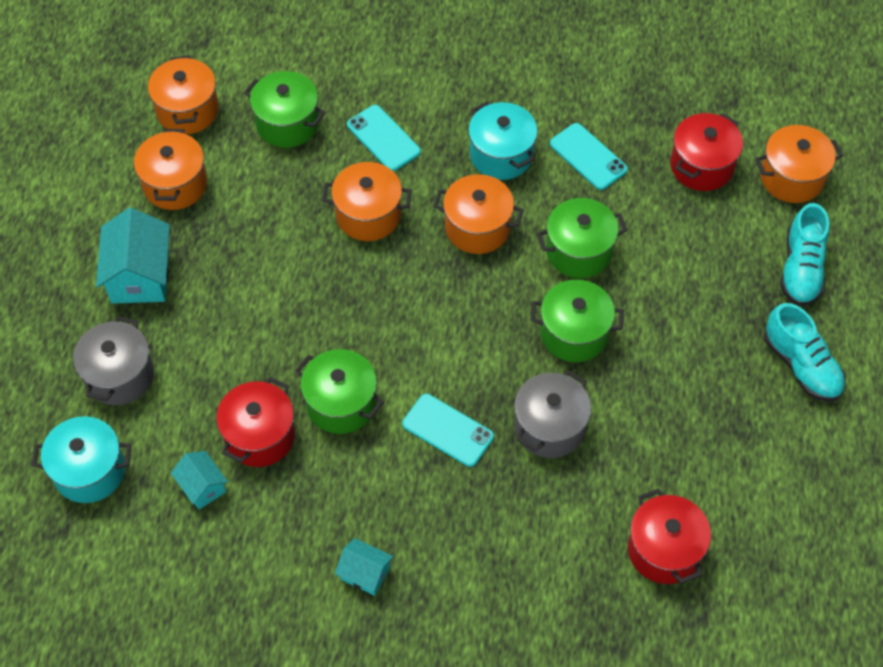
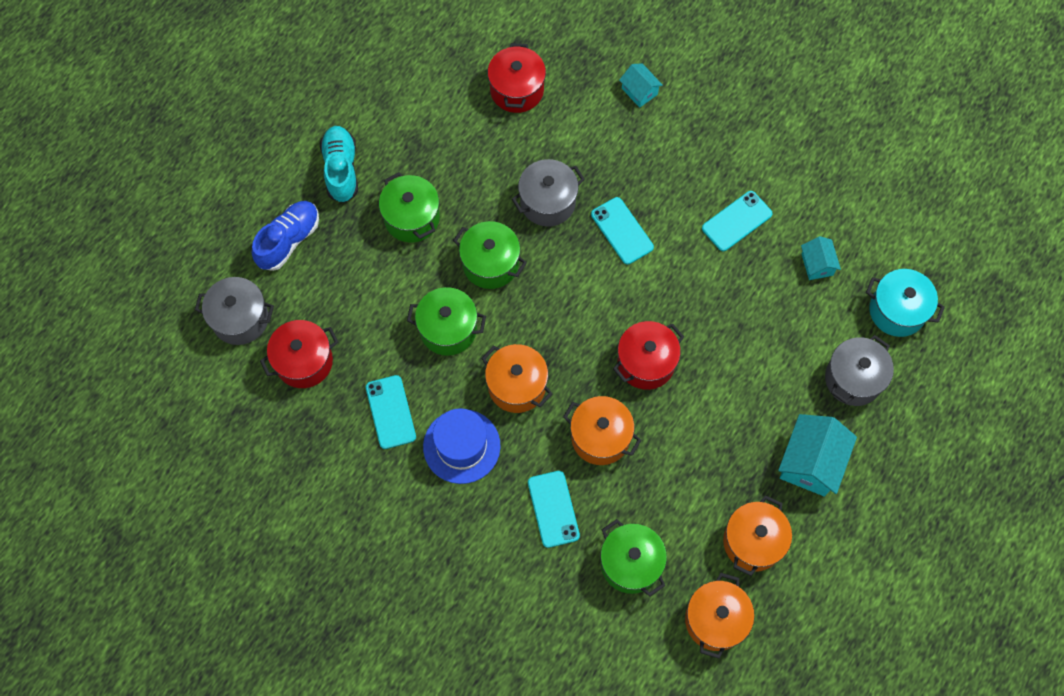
camera: 155 degrees left, 10 degrees up
(259, 436) = (761, 285): red pot -> red pot (646, 363)
(318, 498) = (736, 221): none -> turquoise phone
(341, 404) = (691, 284): green pot -> green pot (412, 218)
(365, 573) = (725, 158): turquoise house -> turquoise house (639, 91)
(501, 155) = (461, 446): turquoise pot -> blue hat
(791, 178) = (240, 319): orange pot -> grey pot
(801, 269) = (289, 240): turquoise shoe -> blue shoe

